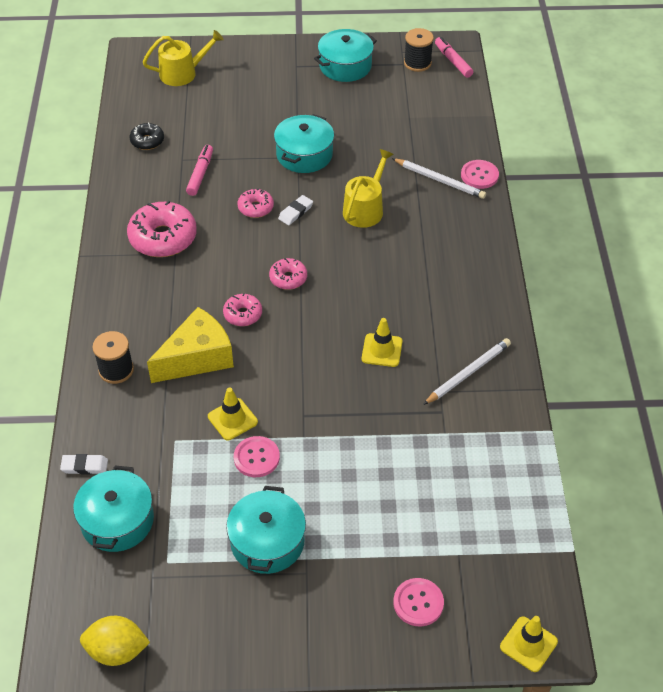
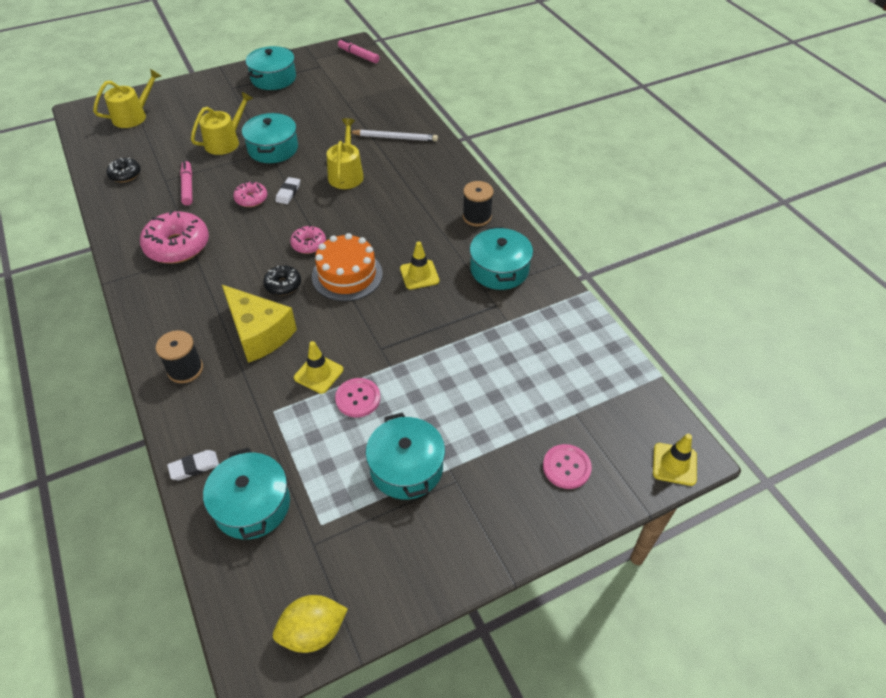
camera: 25 degrees left, 0 degrees up
(197, 358) = (259, 333): yellow cheese -> yellow cheese turned 105 degrees clockwise
(243, 314) = (283, 285): pink donut -> black donut
(260, 132) = (225, 142): none -> yellow watering can
(309, 325) = (347, 275): none -> orange cake
(417, 63) = (331, 63): black spool -> black spool (477, 217)
(468, 373) = (499, 269): white pencil -> turquoise pot
(479, 175) = (424, 126): pink button -> none

